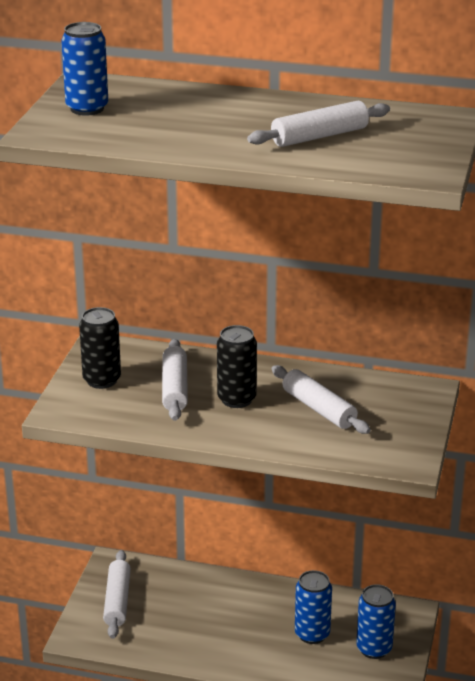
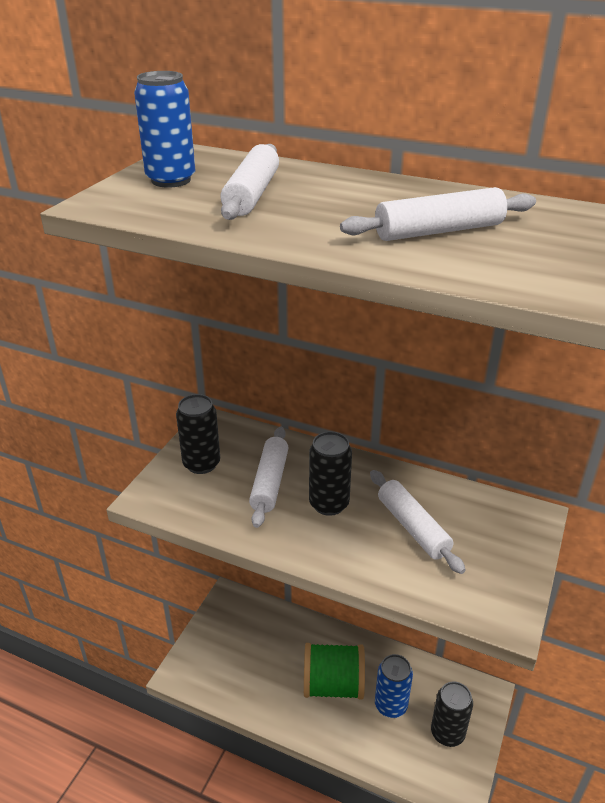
camera: 10 degrees right, 5 degrees up
(117, 601) = (223, 639): white rolling pin -> white rolling pin (252, 194)
(248, 625) = (333, 685): none -> green spool
(374, 649) = (447, 733): blue can -> black can

